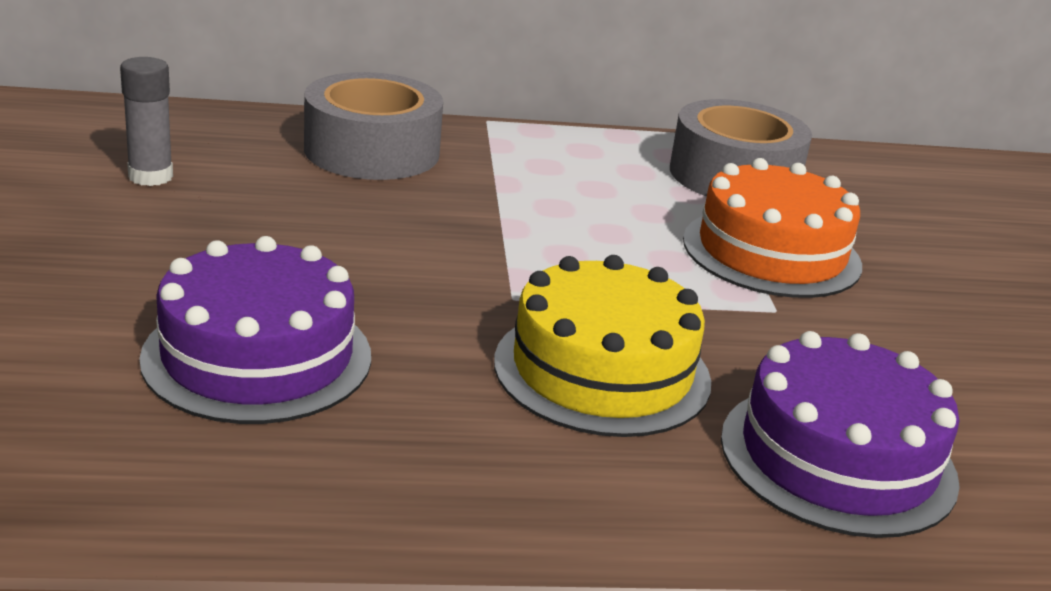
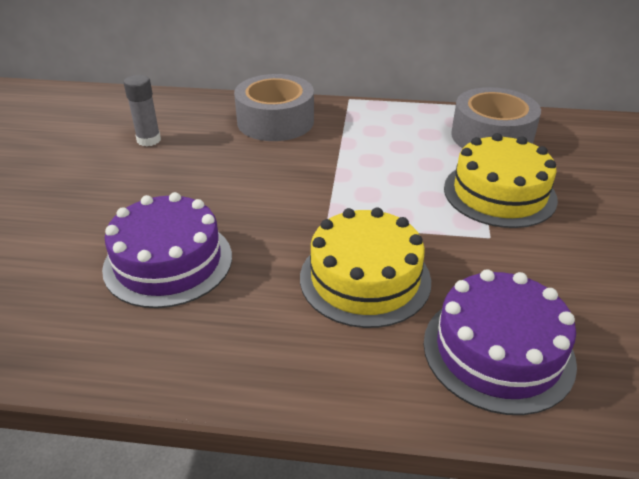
camera: 15 degrees right, 10 degrees up
(771, 252) = (499, 193): orange cake -> yellow cake

